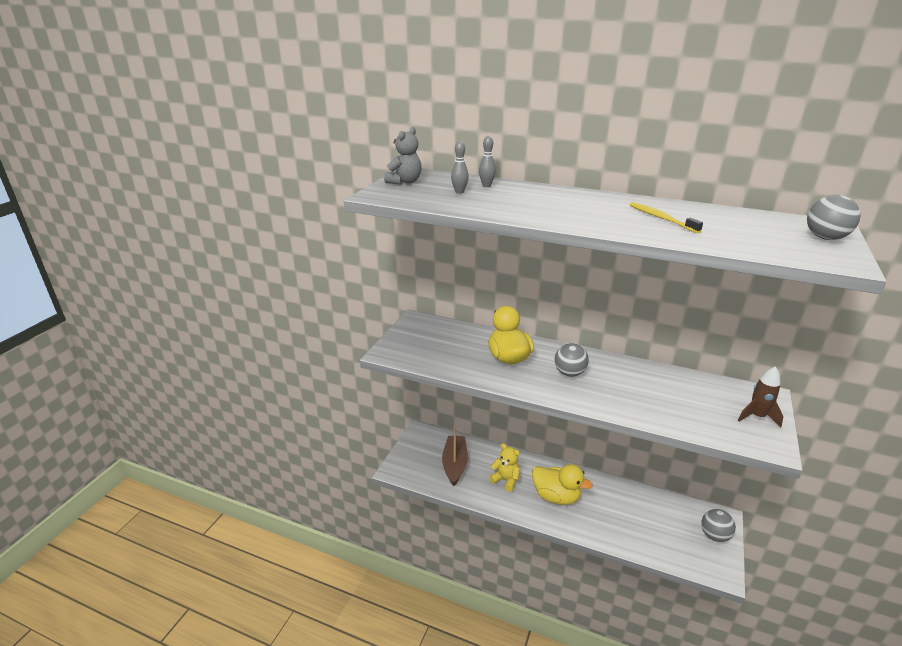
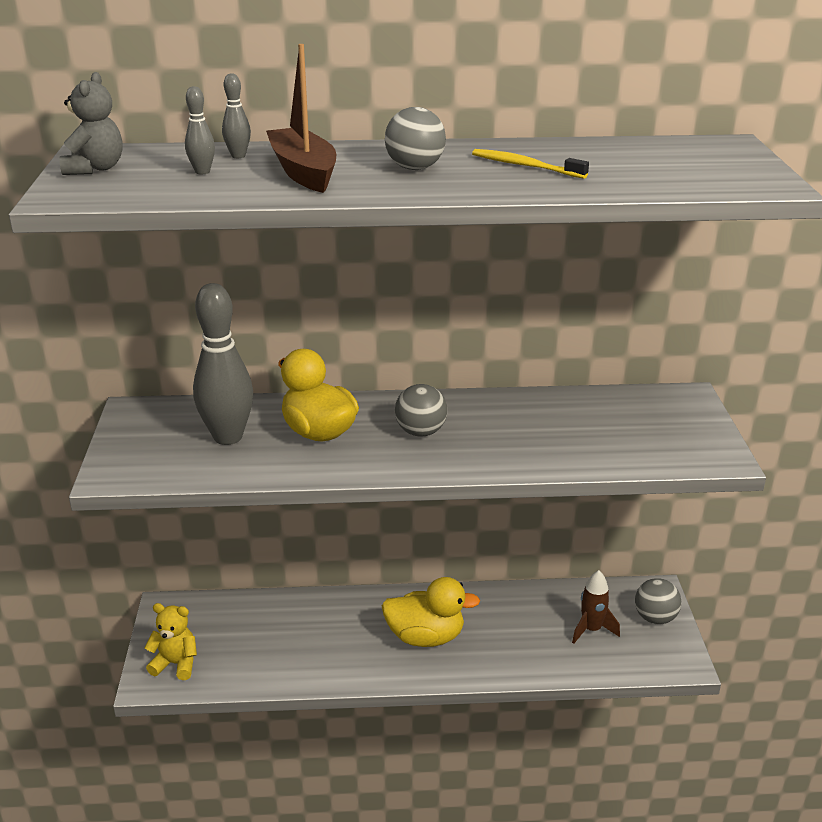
camera: 25 degrees left, 0 degrees up
(455, 464) = (248, 640): brown boat -> brown boat (303, 172)
(457, 347) = (228, 437): none -> grey bowling pin
(506, 480) = (340, 638): yellow teddy bear -> yellow teddy bear (176, 664)
(757, 416) = (688, 426): brown rocket -> brown rocket (591, 630)
(825, 238) = (734, 160): grey ball -> grey ball (415, 168)

